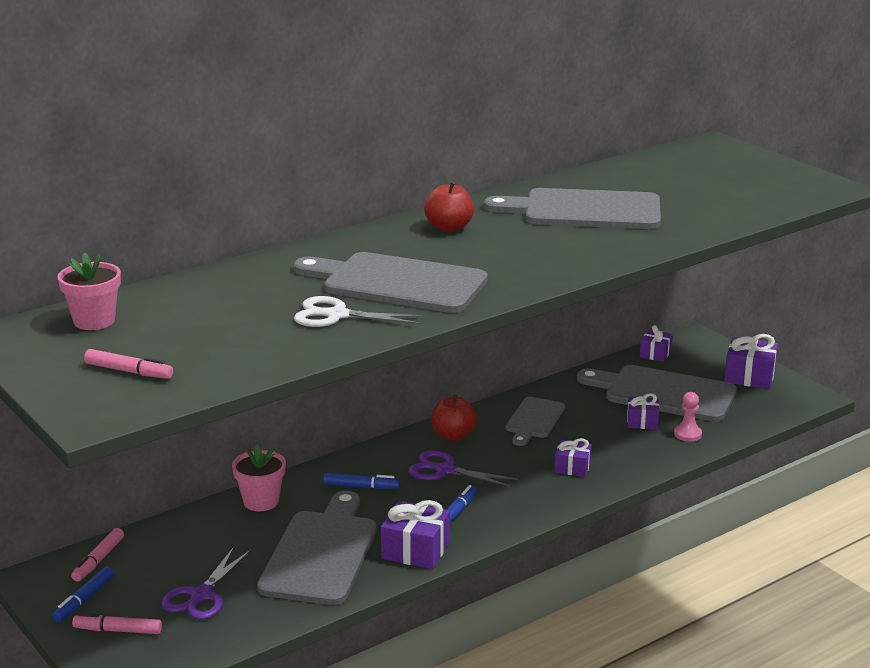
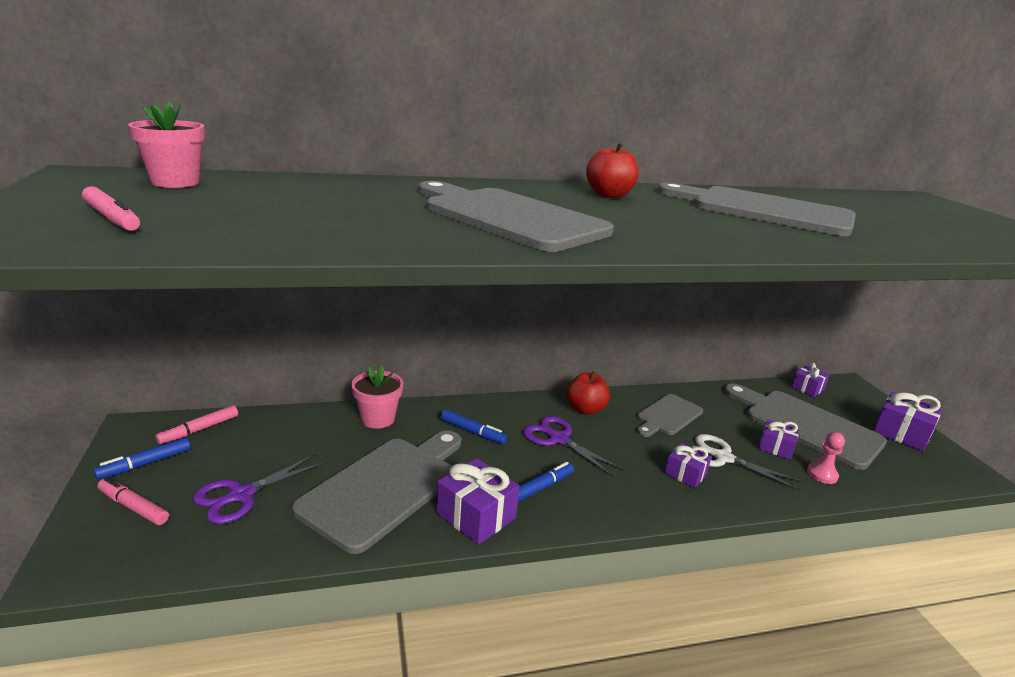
camera: 20 degrees right, 0 degrees up
(336, 315) = (407, 225): white scissors -> white scissors (722, 457)

